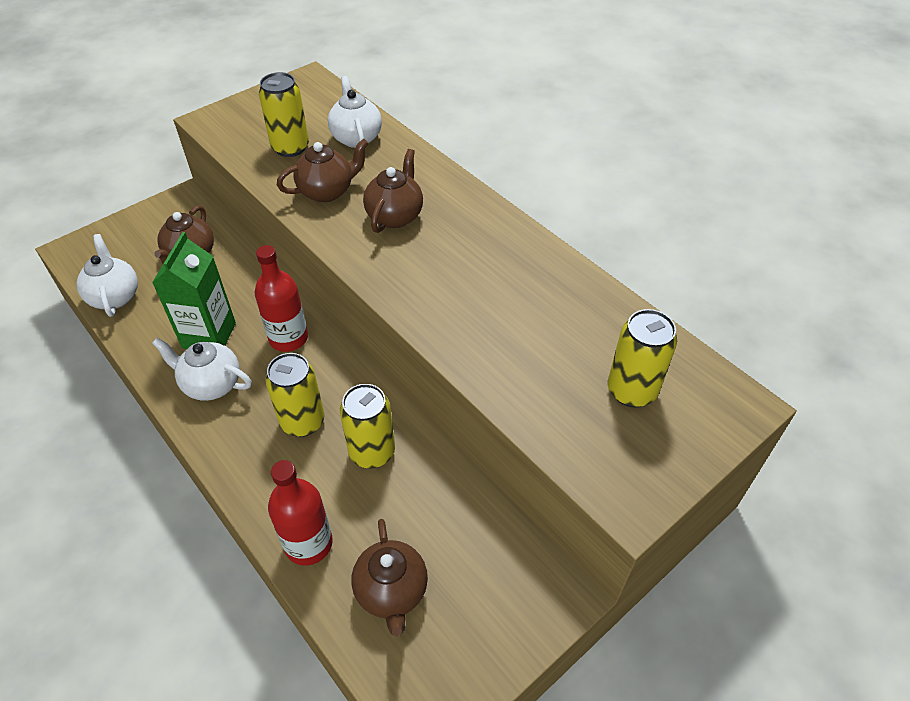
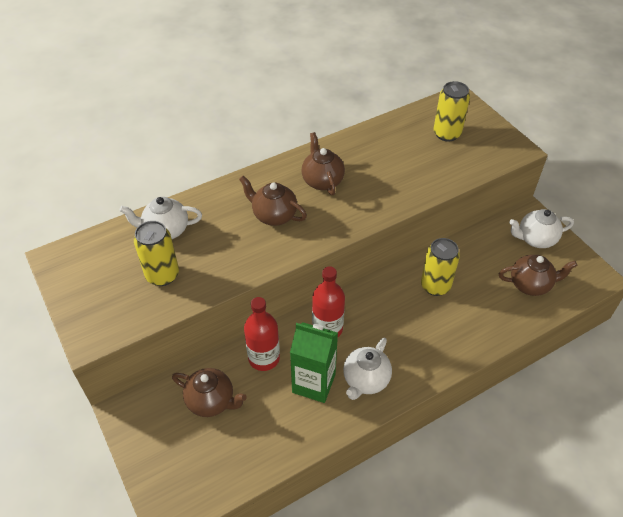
camera: 80 degrees left, 0 degrees up
(115, 296) = (249, 463): white teapot -> white teapot (535, 239)
(302, 421) = (407, 322): yellow can -> none
(308, 544) = (501, 323): red bottle -> red bottle (264, 358)
(327, 191) = (232, 253): brown teapot -> brown teapot (322, 181)

